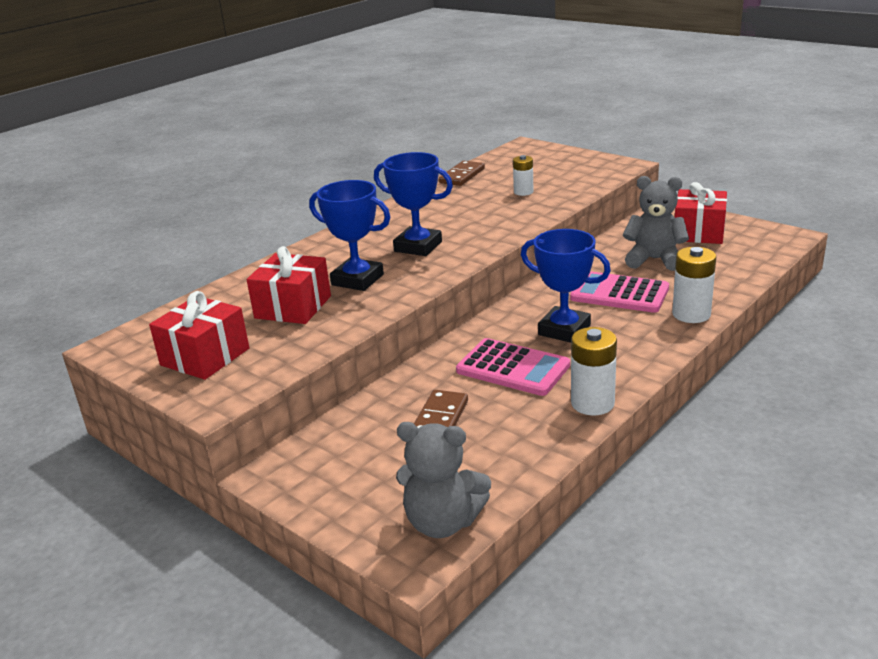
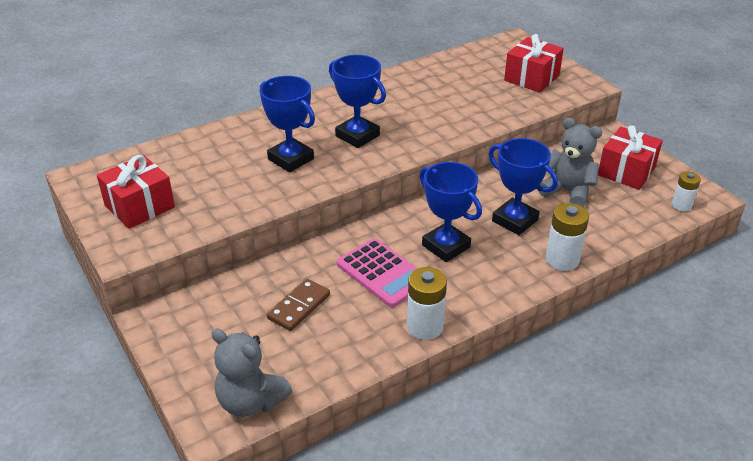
camera: 15 degrees right, 10 degrees up
(293, 307) = (227, 174): red gift -> red gift (531, 78)
(462, 176) = (439, 64): brown domino -> none
(523, 192) = (480, 96): white battery -> white battery (681, 205)
(619, 293) = (515, 220): pink calculator -> blue trophy

